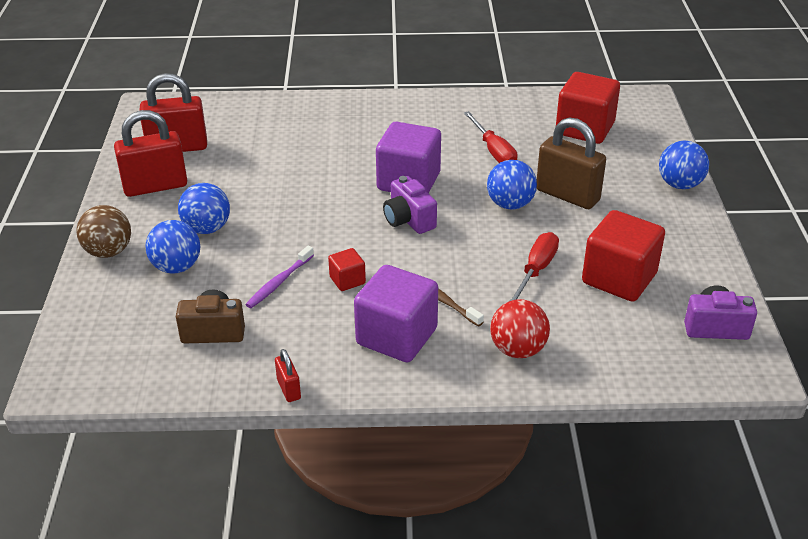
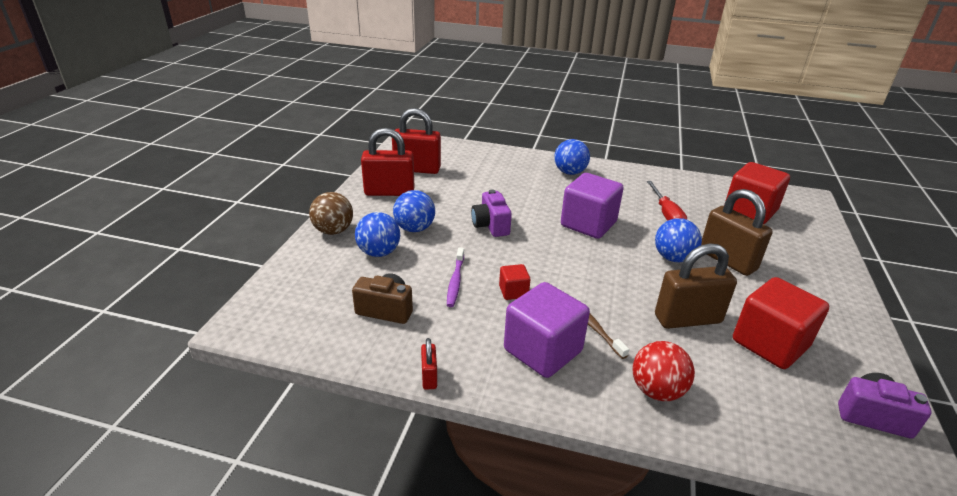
camera: 15 degrees right, 5 degrees down
(279, 282) = (455, 281): purple toothbrush -> purple toothbrush turned 45 degrees counterclockwise
(409, 220) = (580, 253): purple camera -> purple camera (491, 225)
(536, 270) = (687, 319): red screwdriver -> brown padlock
(679, 184) = (837, 271): blue ball -> blue ball (570, 172)

